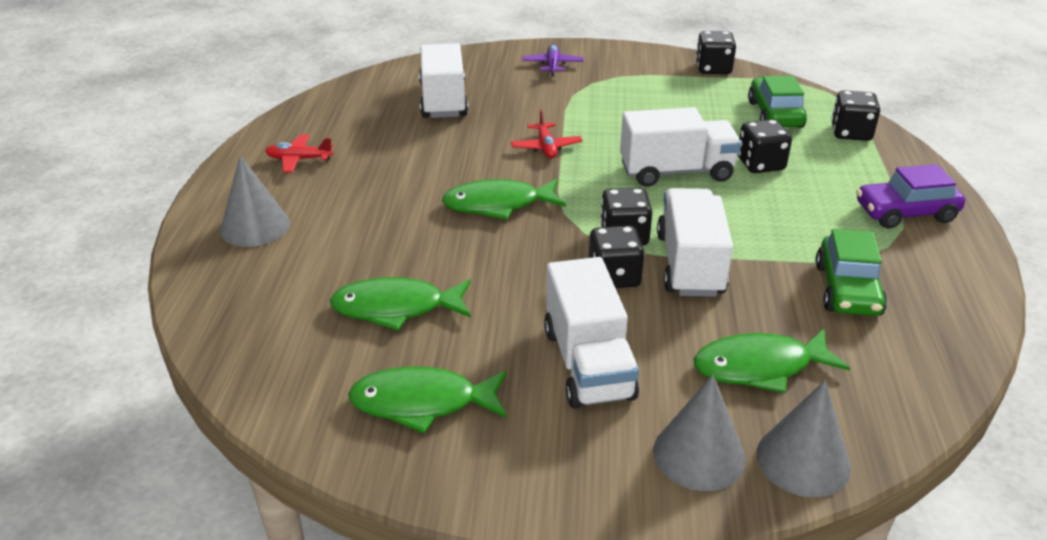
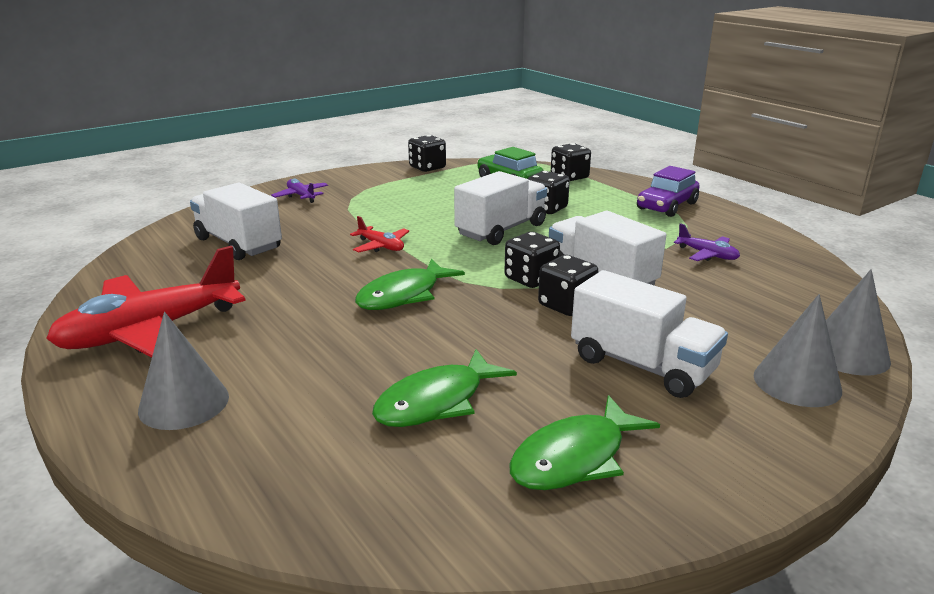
camera: 40 degrees left, 10 degrees down
(299, 159) = (150, 332): red plane -> red plane, size x2.26
(759, 367) = (738, 316): green fish -> none
(847, 290) = (707, 255): green car -> purple plane

